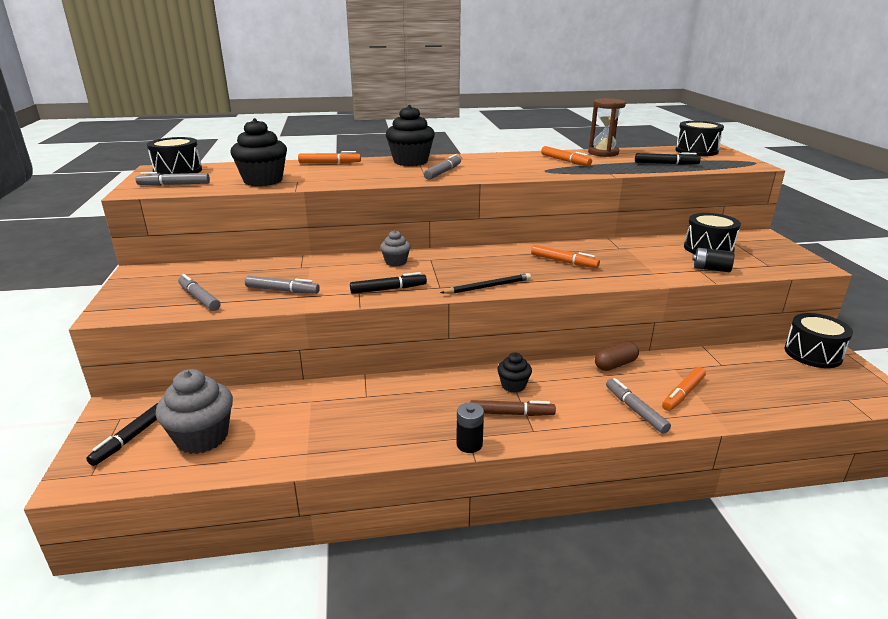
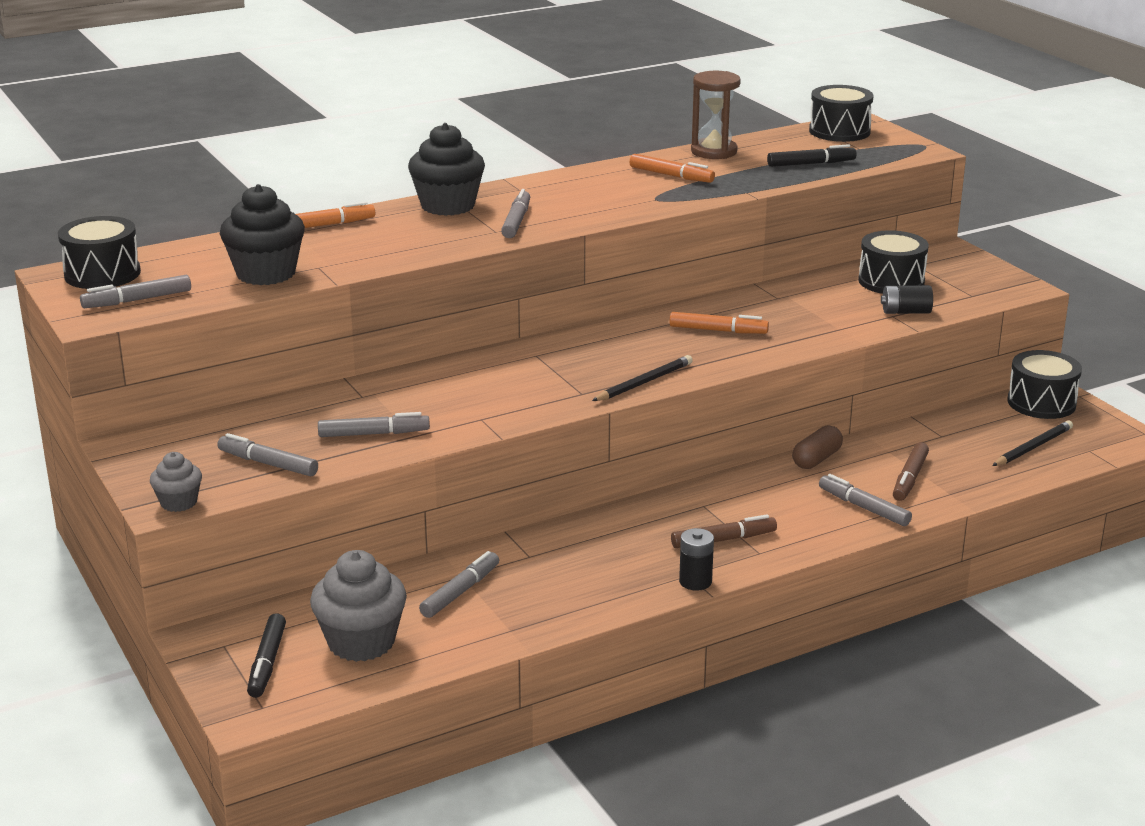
camera: 20 degrees left, 0 degrees up
(298, 413) = (460, 592): none -> grey marker
(388, 289) = (516, 408): black marker -> none
(396, 262) = (491, 367): grey cupcake -> grey cupcake (178, 502)
(513, 385) = (706, 508): black cupcake -> none
(683, 393) = (910, 478): orange marker -> brown marker
(797, 387) = (1032, 447): none -> black pencil

